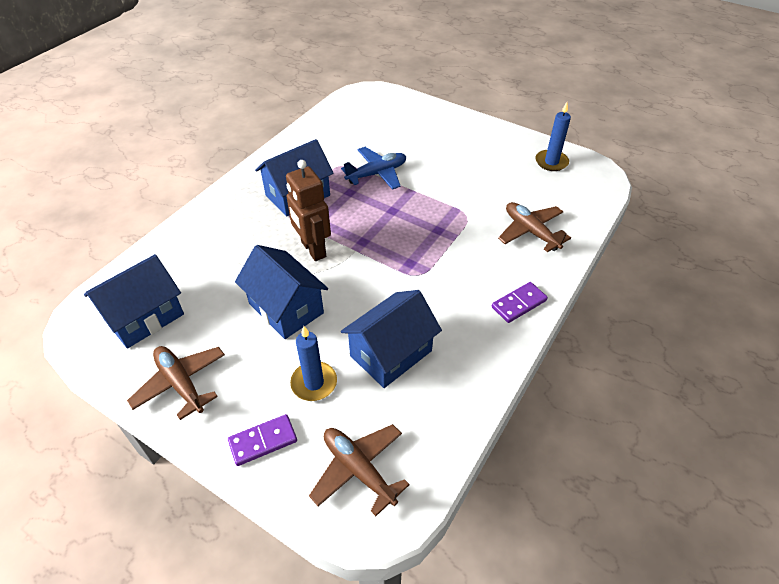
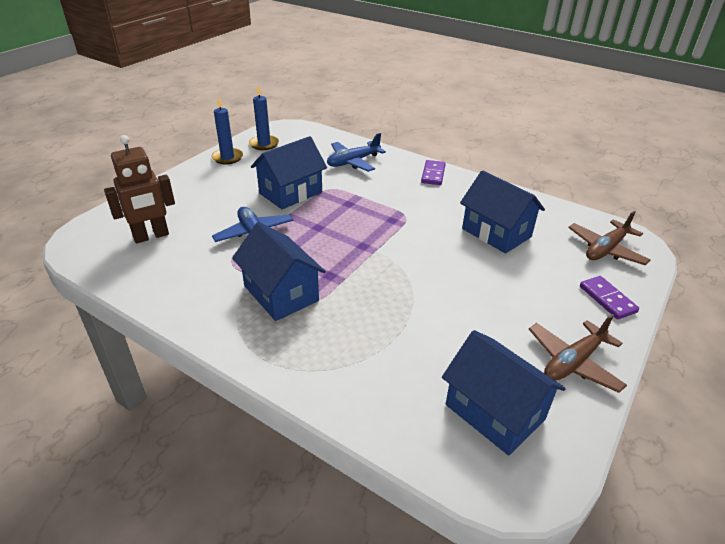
camera: 90 degrees left, 10 degrees down
(286, 308) = (459, 293): blue house -> blue house (290, 193)
(313, 249) = (374, 278): brown robot -> brown robot (151, 236)
(314, 383) = (539, 273): blue candle -> blue candle (227, 158)
(519, 304) = (433, 174): purple domino -> purple domino turned 45 degrees clockwise
(531, 231) = (353, 162): brown plane -> blue plane

